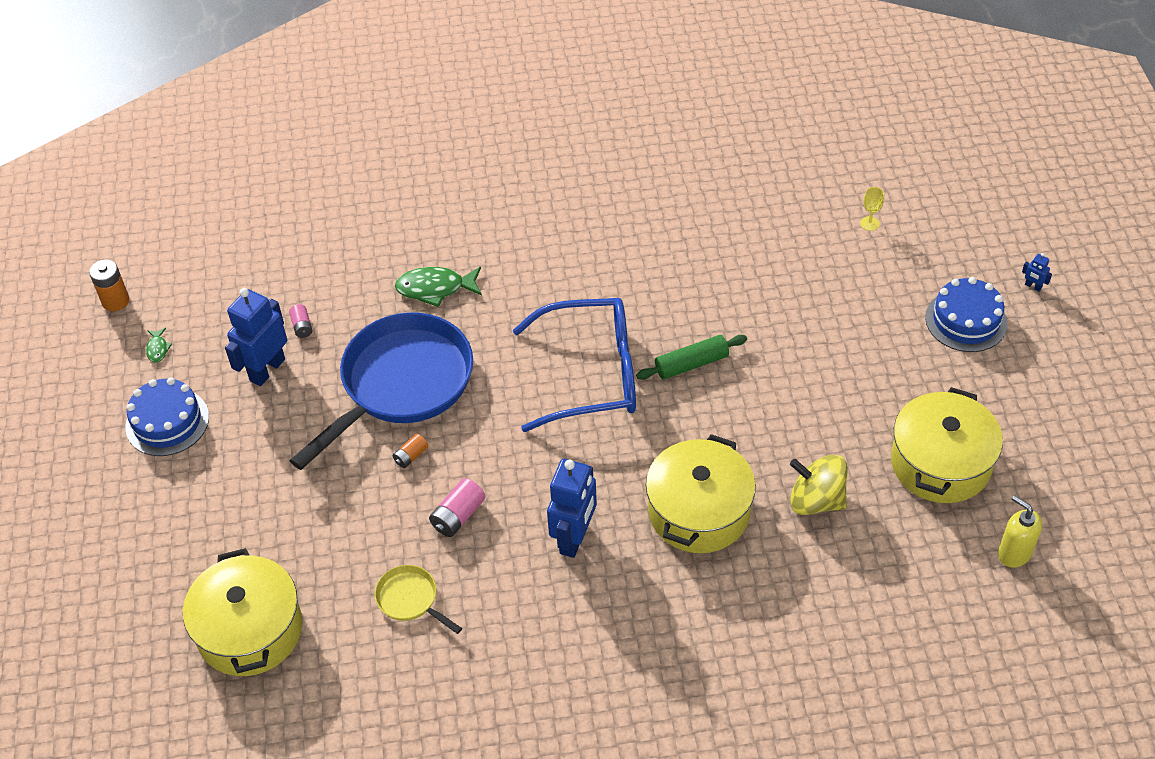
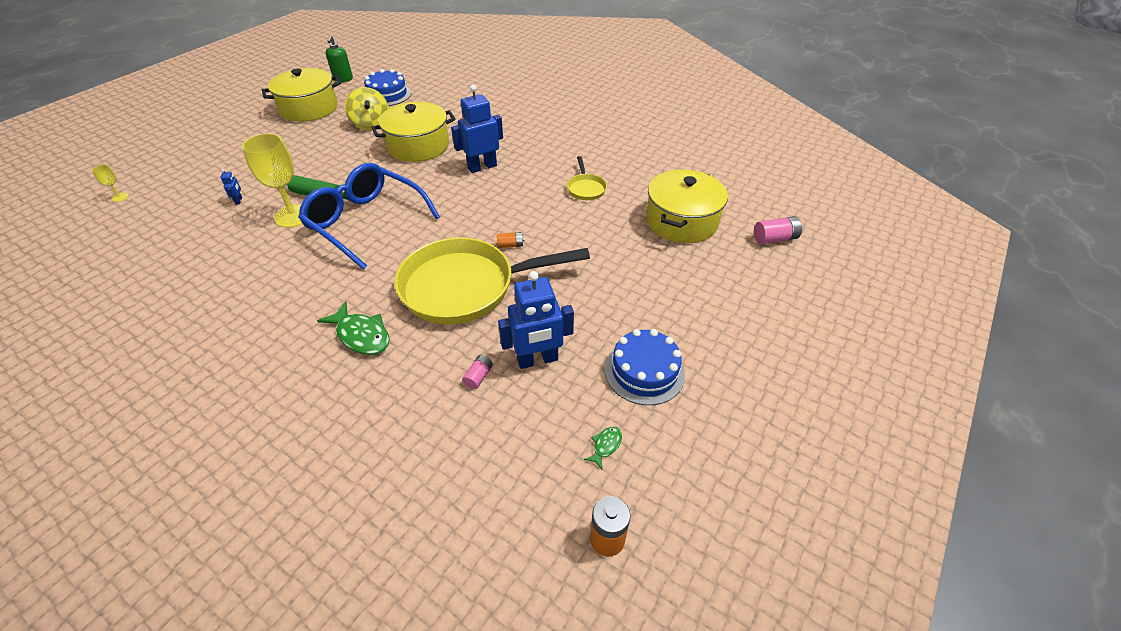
camera: 140 degrees left, 5 degrees down
(401, 384) = (465, 287): blue pan -> yellow pan
(458, 516) = (522, 205): pink battery -> pink battery (774, 239)
(672, 328) = (293, 216): none -> yellow goblet
(966, 320) = (192, 138): blue cake -> blue cake (387, 95)
(1014, 553) = (343, 79): yellow soap dispenser -> green soap dispenser
(1033, 286) = (144, 132): blue robot -> blue robot (239, 200)

